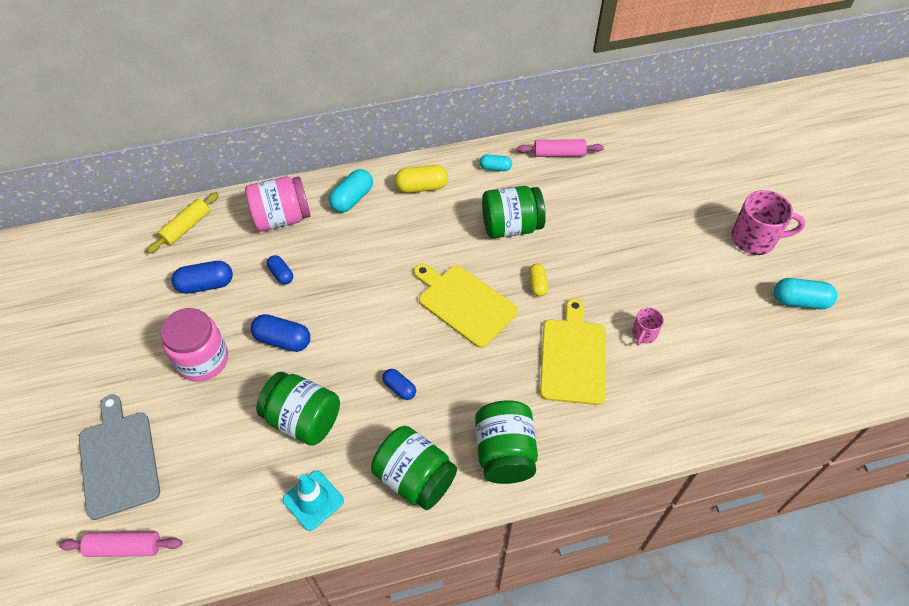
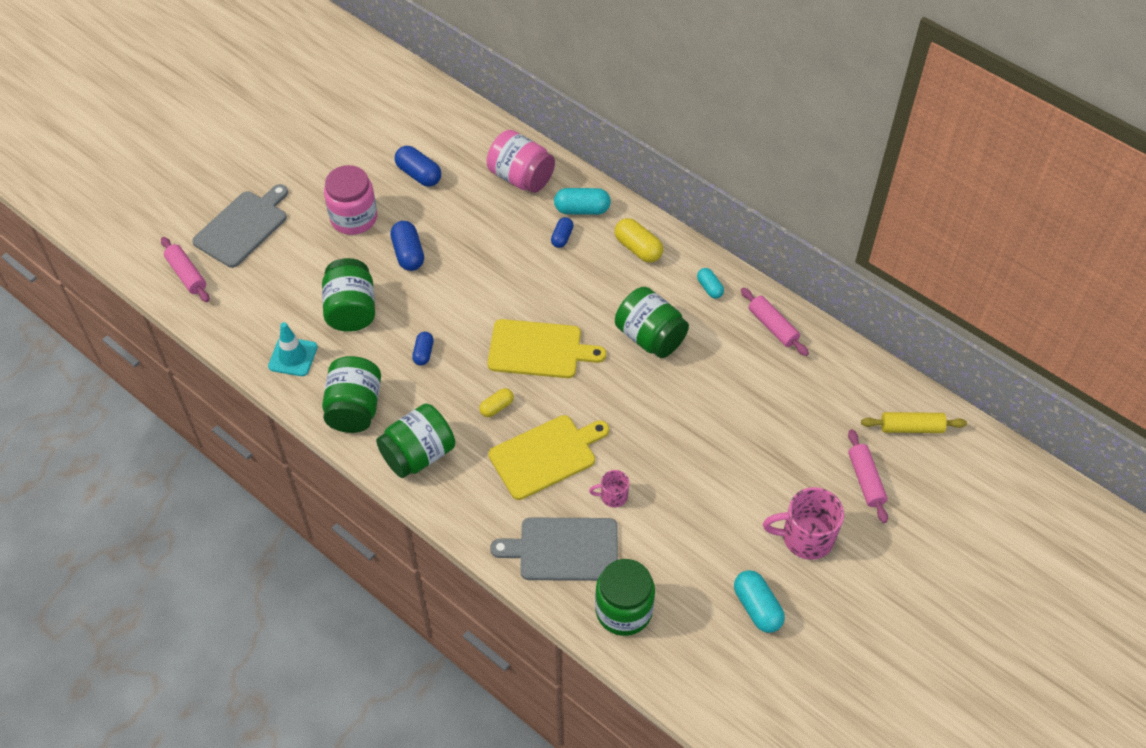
camera: 55 degrees right, 0 degrees up
(186, 227) = (460, 126): yellow rolling pin -> yellow rolling pin (911, 427)
(281, 274) = (466, 213): blue capsule -> blue capsule (562, 237)
(464, 303) = (539, 350): yellow cutting board -> yellow cutting board turned 90 degrees clockwise
(537, 284) = (601, 390): yellow capsule -> yellow capsule (497, 407)
(674, 396) = (564, 549): none -> grey cutting board
(726, 180) = (866, 480): none -> pink rolling pin
(754, 239) = (805, 537): pink mug -> pink mug turned 120 degrees clockwise
(756, 388) = (623, 610): none -> green jar

